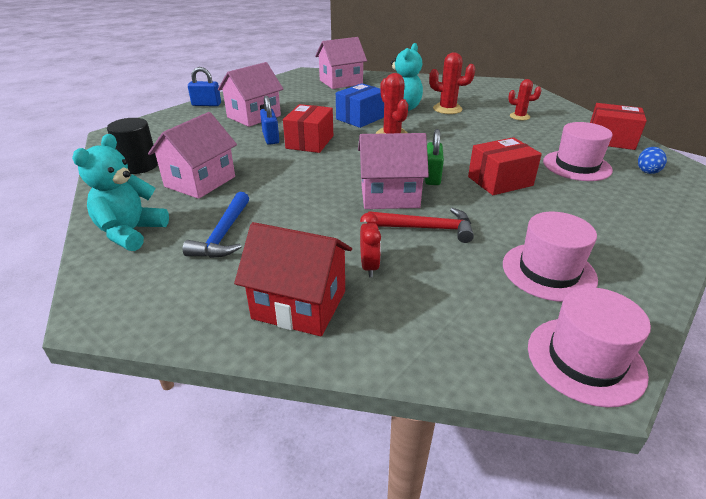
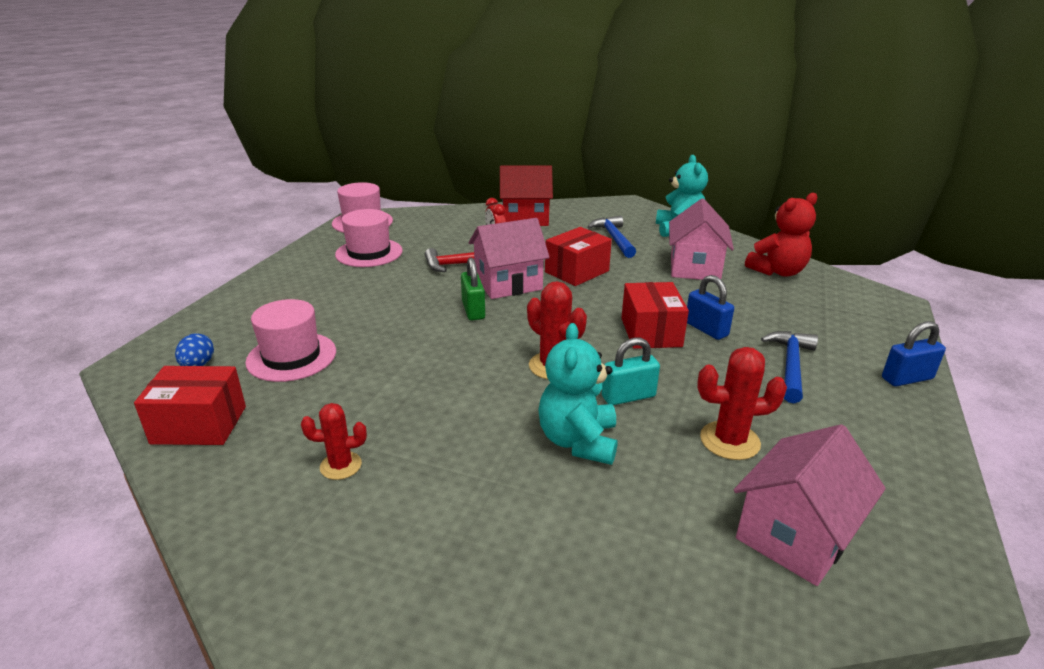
camera: 160 degrees right, 5 degrees down
(139, 166) = (777, 271): black cylinder -> red teddy bear
(254, 116) = (790, 365): pink house -> blue hammer
(360, 118) = (628, 396): blue box -> turquoise padlock
(447, 109) = (488, 462): red cactus -> red cactus (729, 441)
(500, 181) = (396, 317): red box -> red box (576, 271)

